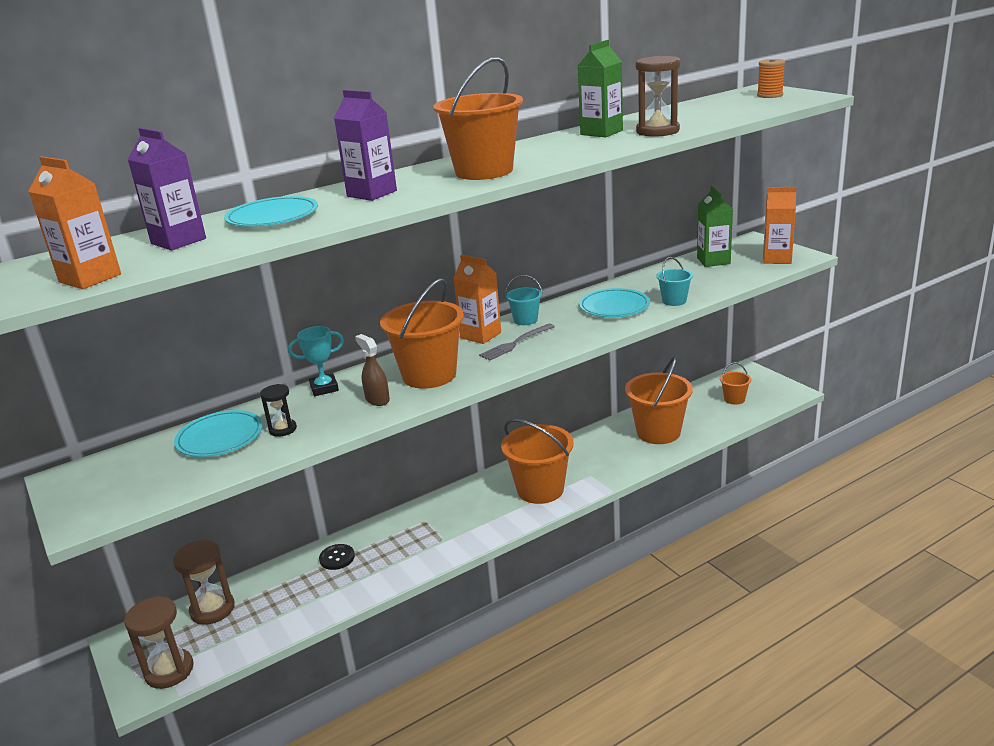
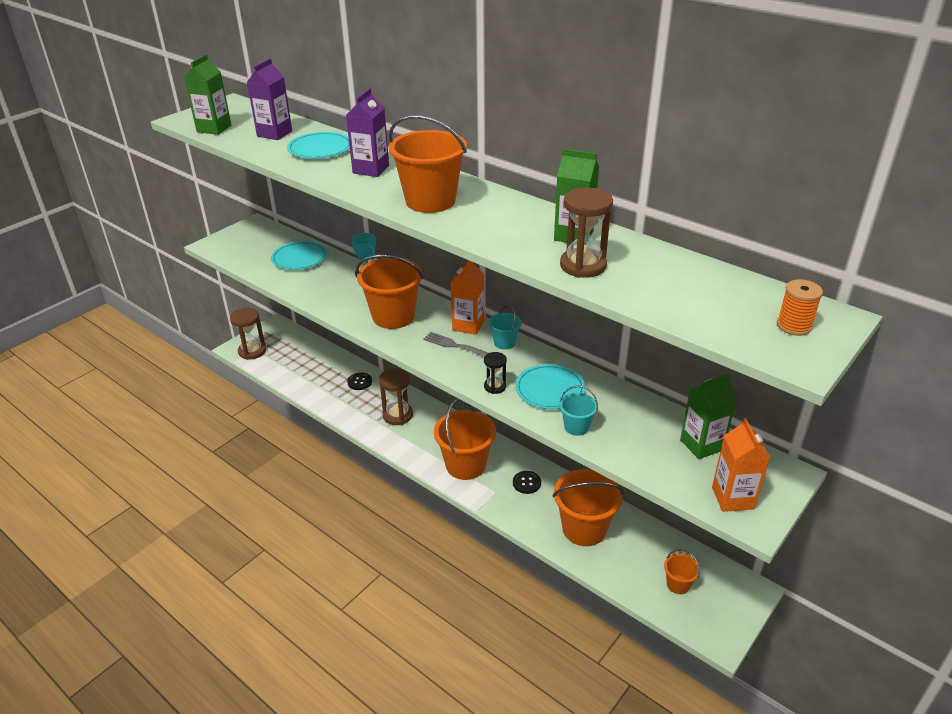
camera: 70 degrees right, 10 degrees up
(90, 278) = (214, 129): orange carton -> green carton
(212, 609) = (303, 348): brown hourglass -> brown hourglass (397, 415)
(283, 429) = (310, 277): black hourglass -> black hourglass (495, 387)
(377, 399) = (353, 303): brown spray bottle -> none
(585, 455) = (526, 483): none -> black button

